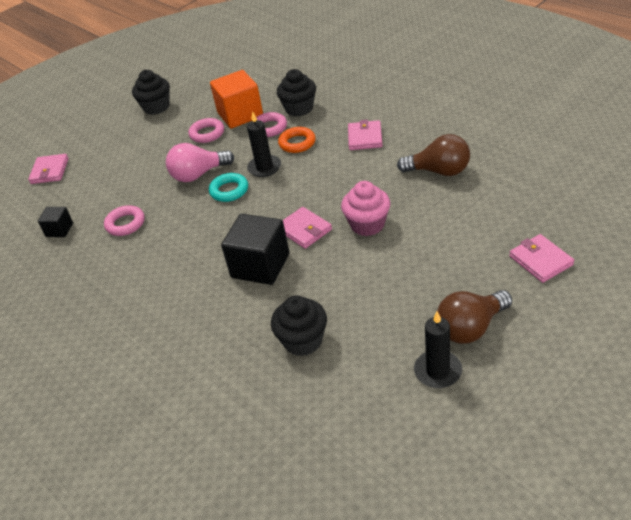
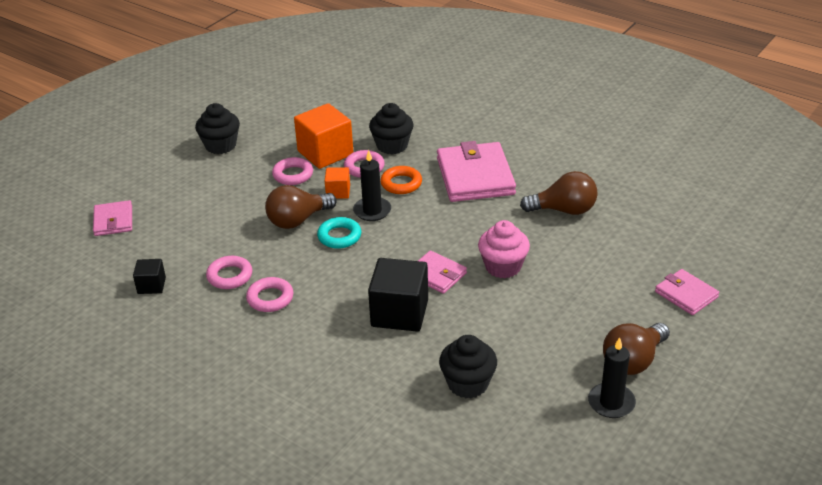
camera: 15 degrees left, 5 degrees down
(152, 246) = (270, 298): none -> pink ring
(198, 175) = (298, 220): pink light bulb -> brown light bulb
(240, 150) = (338, 192): none -> orange cube
(365, 137) = (475, 176): pink wallet -> pink wallet, size x1.84

